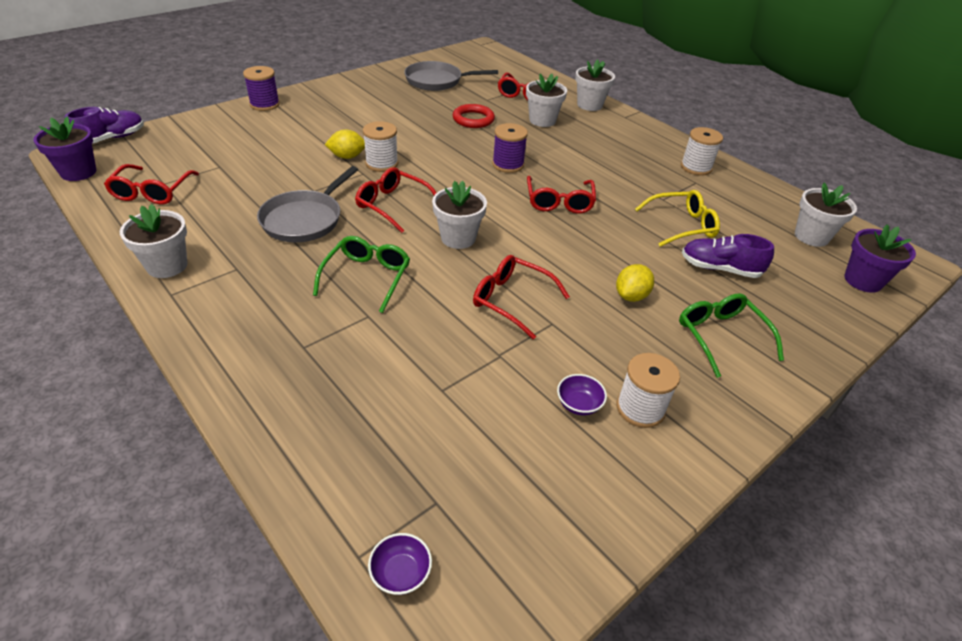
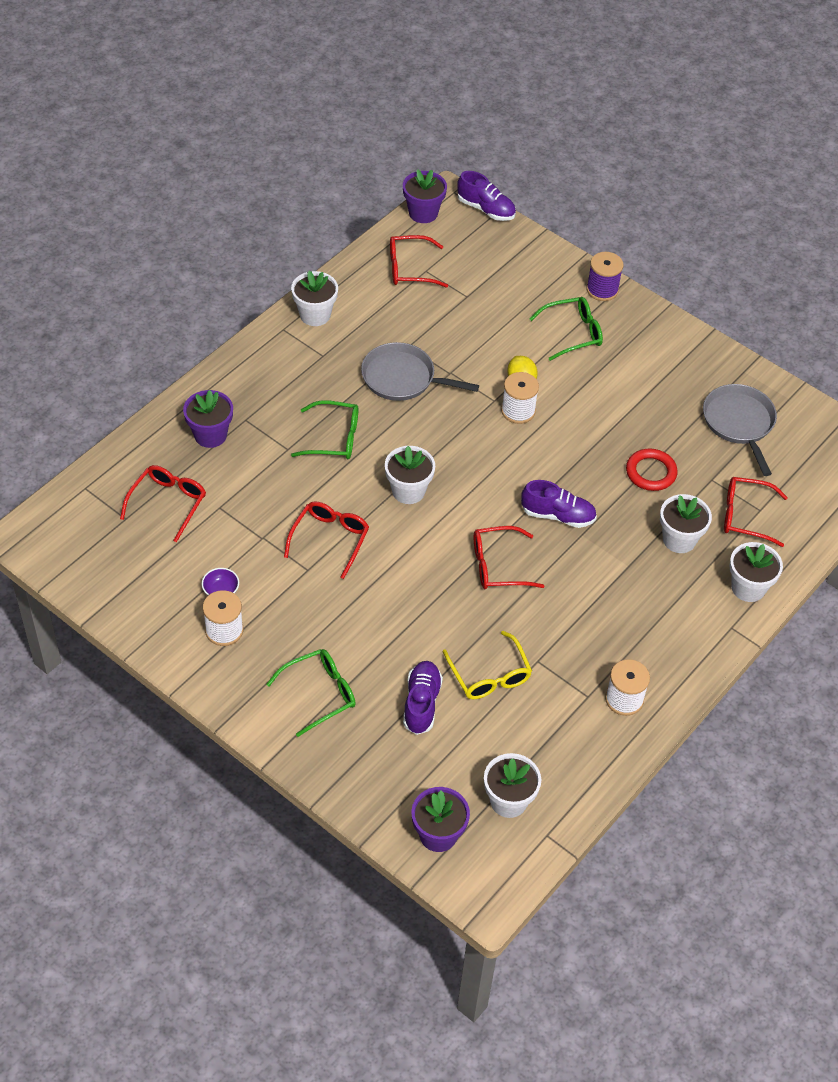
camera: 80 degrees right, 10 degrees up
(305, 124) = (573, 333): none -> green glasses
(314, 384) = (210, 435): none -> purple flower pot
(392, 205) = (446, 434): red glasses -> red glasses (168, 503)
(401, 573) = (77, 509): purple bowl -> none
(508, 165) = (558, 515): purple spool -> purple shoe
(631, 296) = (358, 627): yellow lemon -> none

